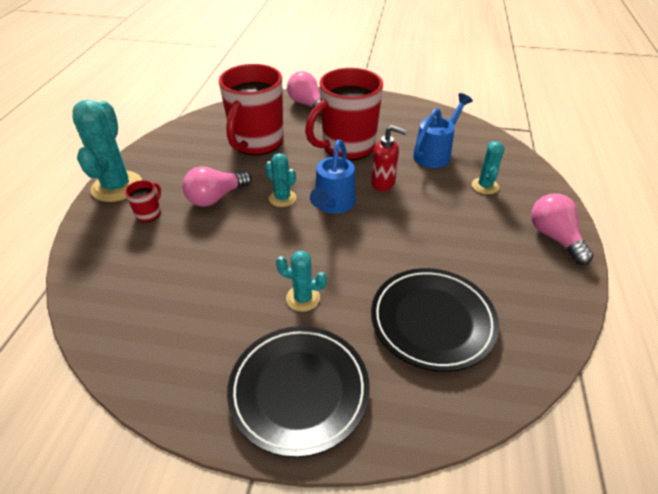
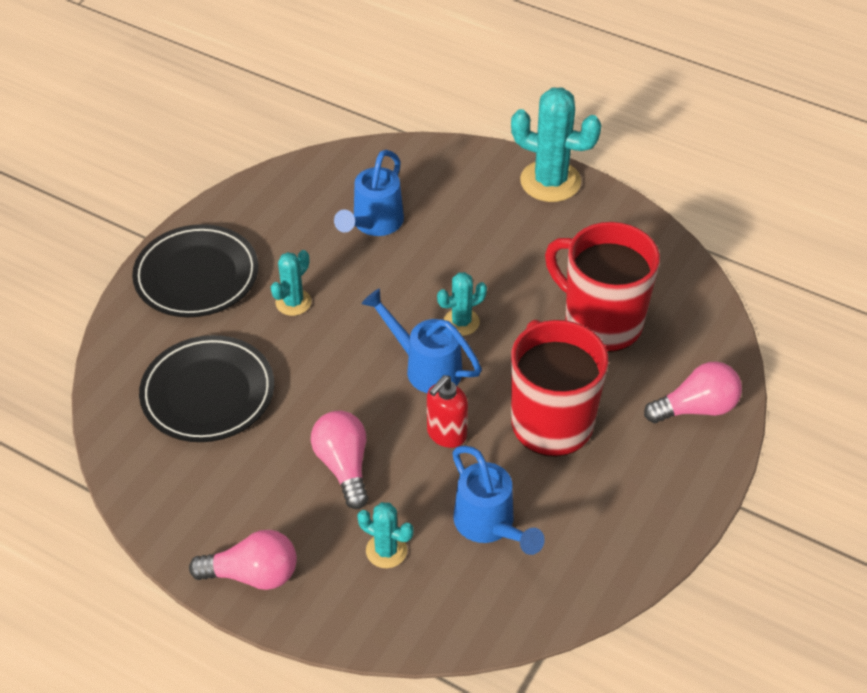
camera: 110 degrees right, 5 degrees up
(149, 213) = (485, 204): red mug -> none
(188, 273) = (374, 225): none -> blue watering can
(216, 197) = (490, 262): pink light bulb -> pink light bulb (344, 466)

